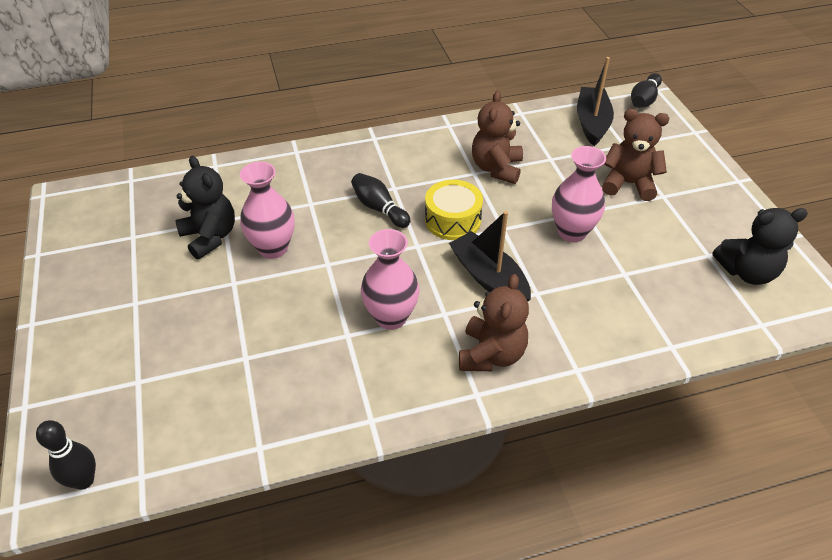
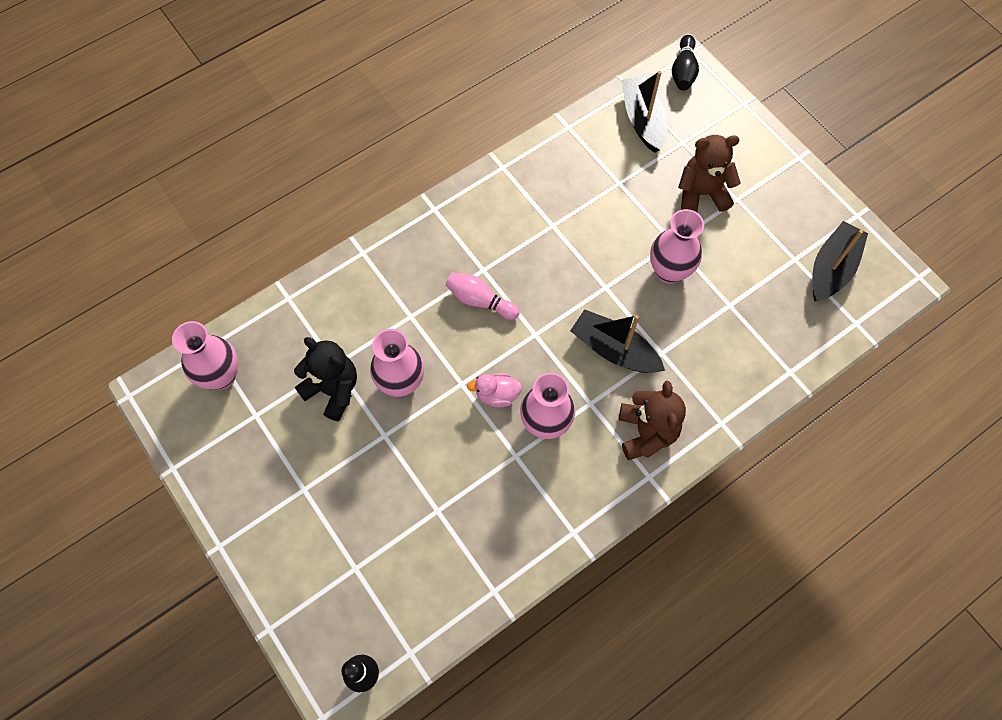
camera: 20 degrees left, 20 degrees up
(124, 202) = (221, 376): none -> pink vase
(356, 281) = (497, 395): none -> pink duck
(379, 208) = (480, 300): black bowling pin -> pink bowling pin
(452, 220) = (555, 292): yellow drum -> none
(496, 168) = (572, 212): brown teddy bear -> none
(747, 272) = (831, 268): black teddy bear -> black boat

